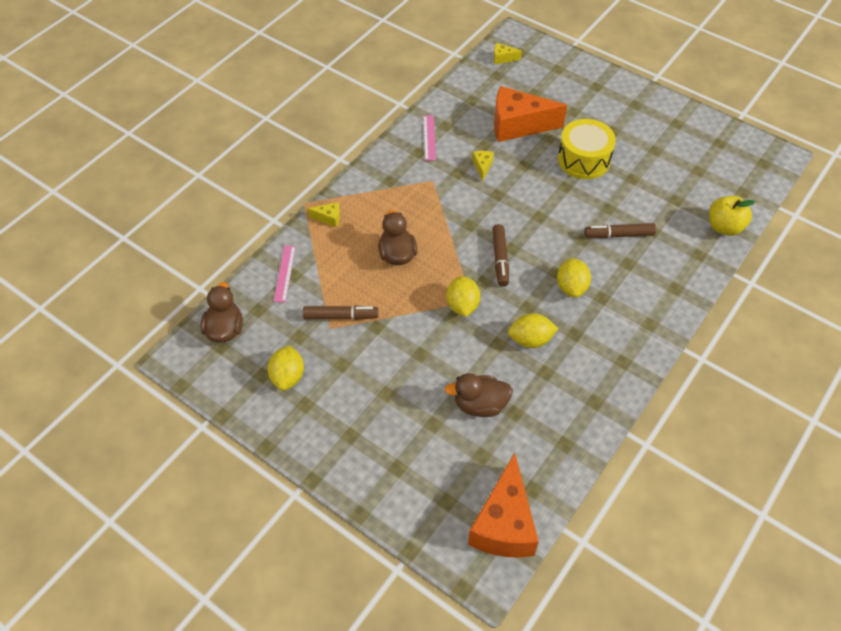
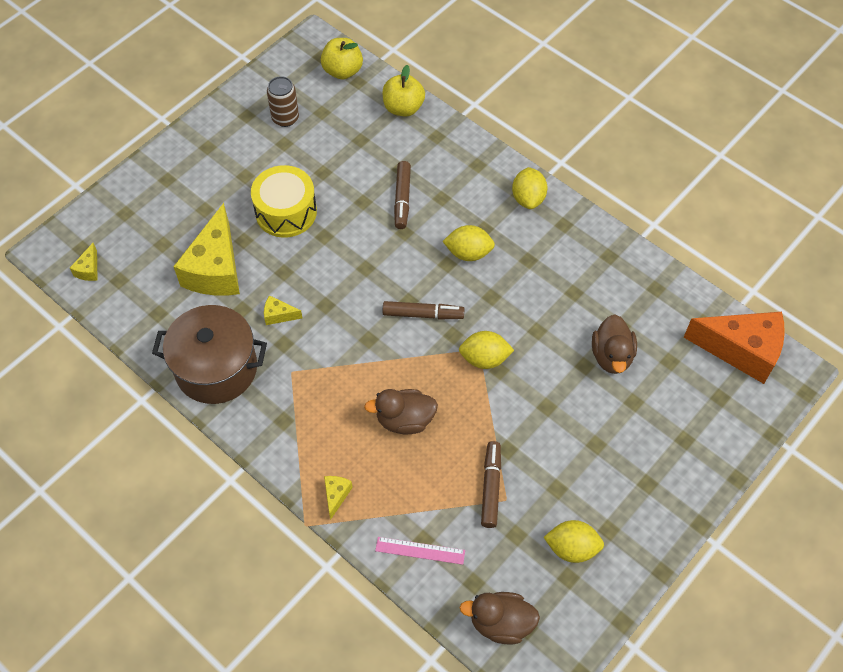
camera: 85 degrees left, 5 degrees up
(429, 137) = (216, 368): pink ruler -> brown pot
(518, 125) = (215, 269): orange cheese -> yellow cheese
(530, 340) = (534, 300): yellow lemon -> yellow lemon (528, 198)
(683, 148) = (285, 118): none -> brown can
(752, 180) = (342, 71): none -> yellow apple

